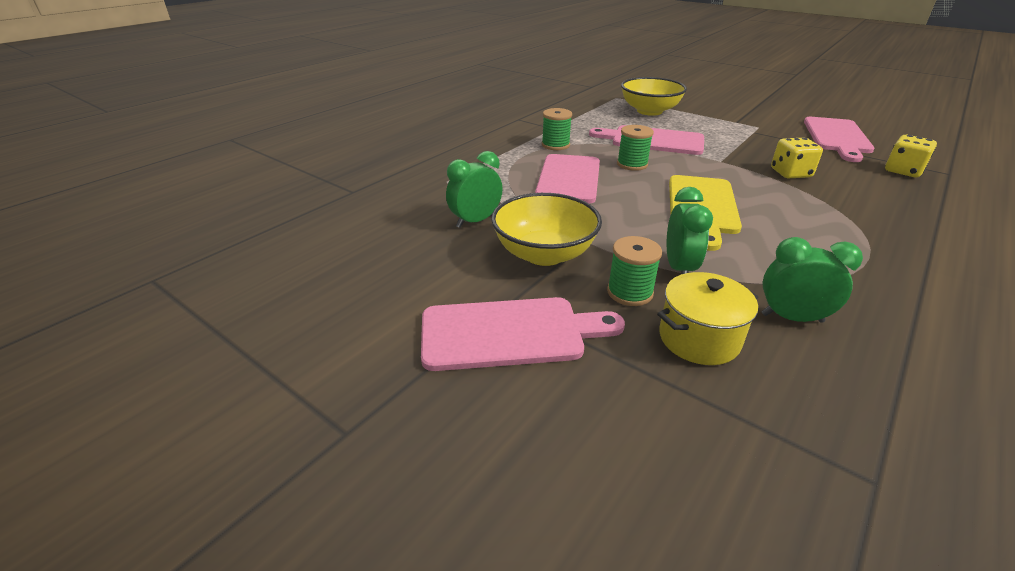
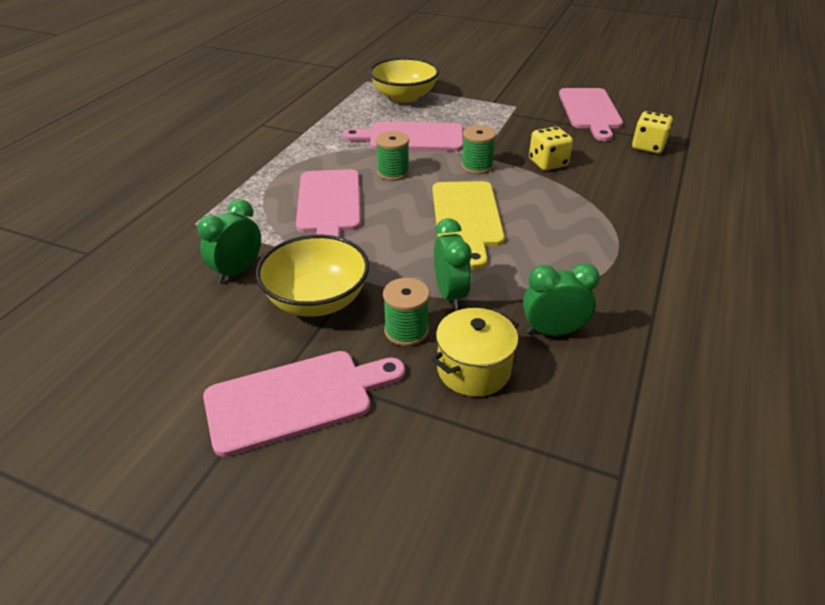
camera: 15 degrees left, 5 degrees up
(555, 145) = (309, 157): green spool -> green spool (477, 166)

